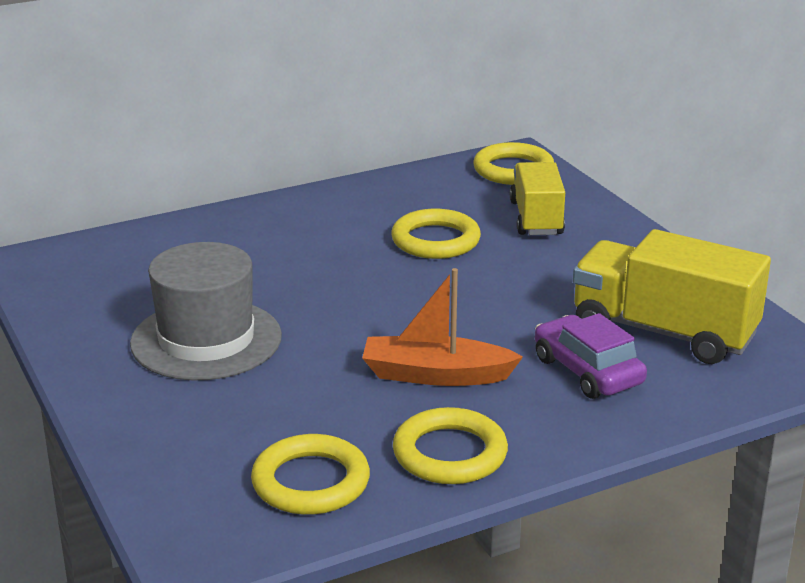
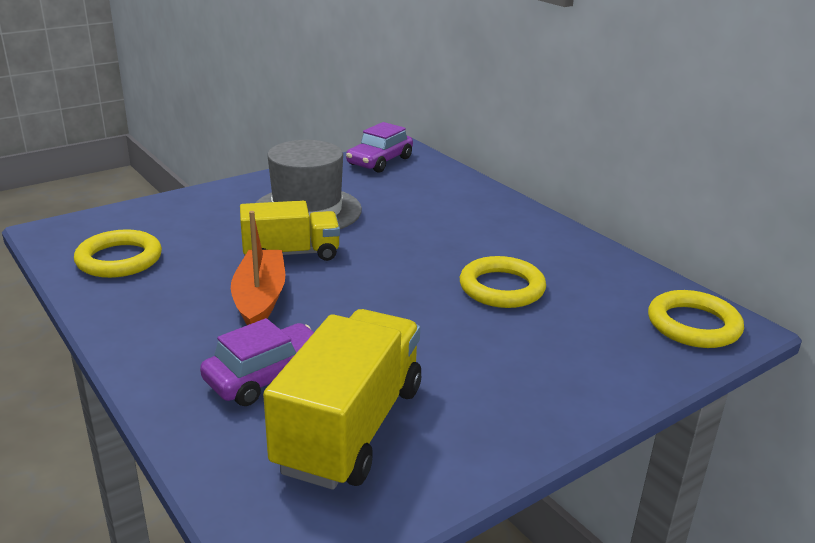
camera: 80 degrees right, 0 degrees up
(61, 280) = (379, 161): none -> purple car
(450, 453) = (142, 310): yellow ring -> none
(536, 218) = (582, 342): yellow truck -> yellow truck (291, 254)

